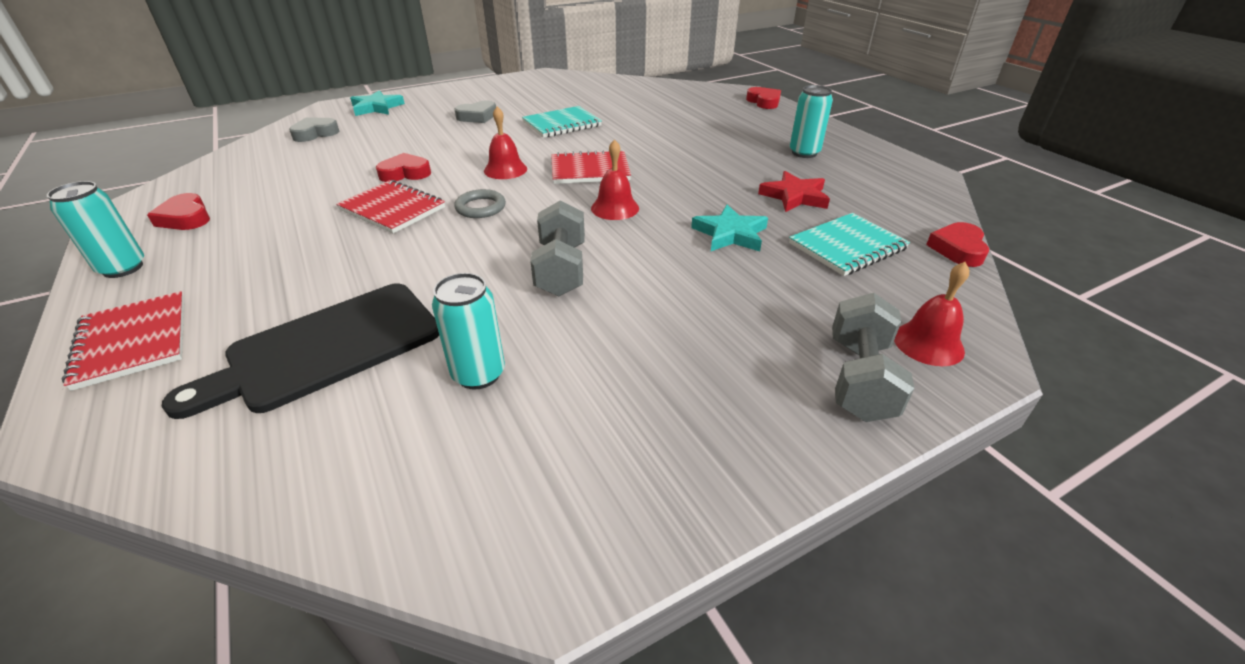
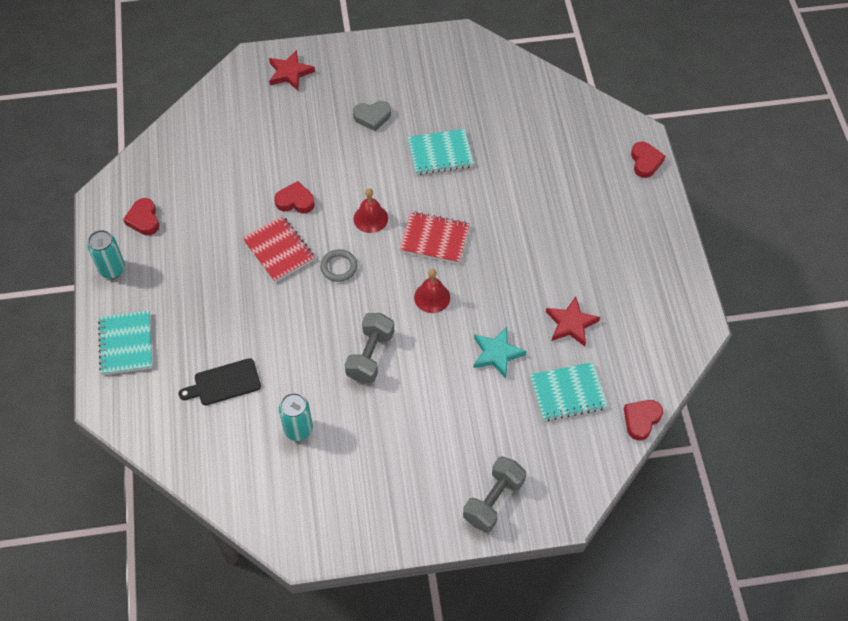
camera: 20 degrees right, 20 degrees up
(133, 341) = (126, 344): red notebook -> turquoise notebook
(315, 133) = (234, 112): grey heart -> none
(326, 348) = (224, 383): black cutting board -> black cutting board, size x0.59
(377, 107) = (290, 73): turquoise star -> red star
(804, 153) = (621, 264): turquoise can -> none
(928, 343) = (551, 490): red bell -> none

